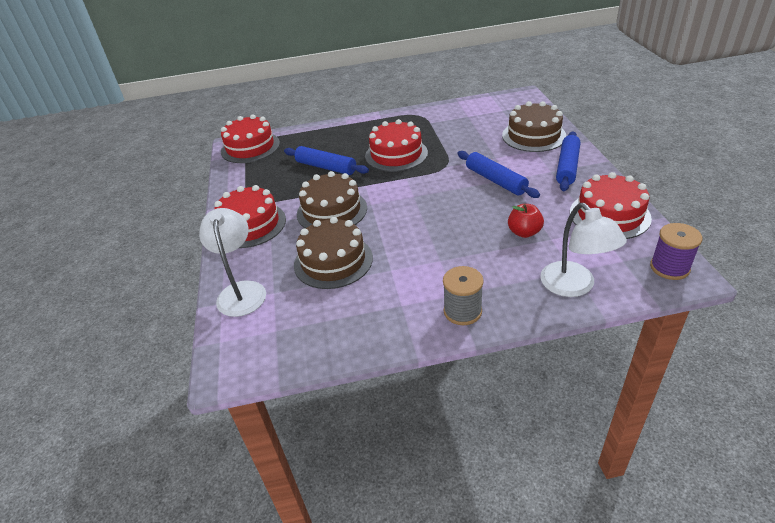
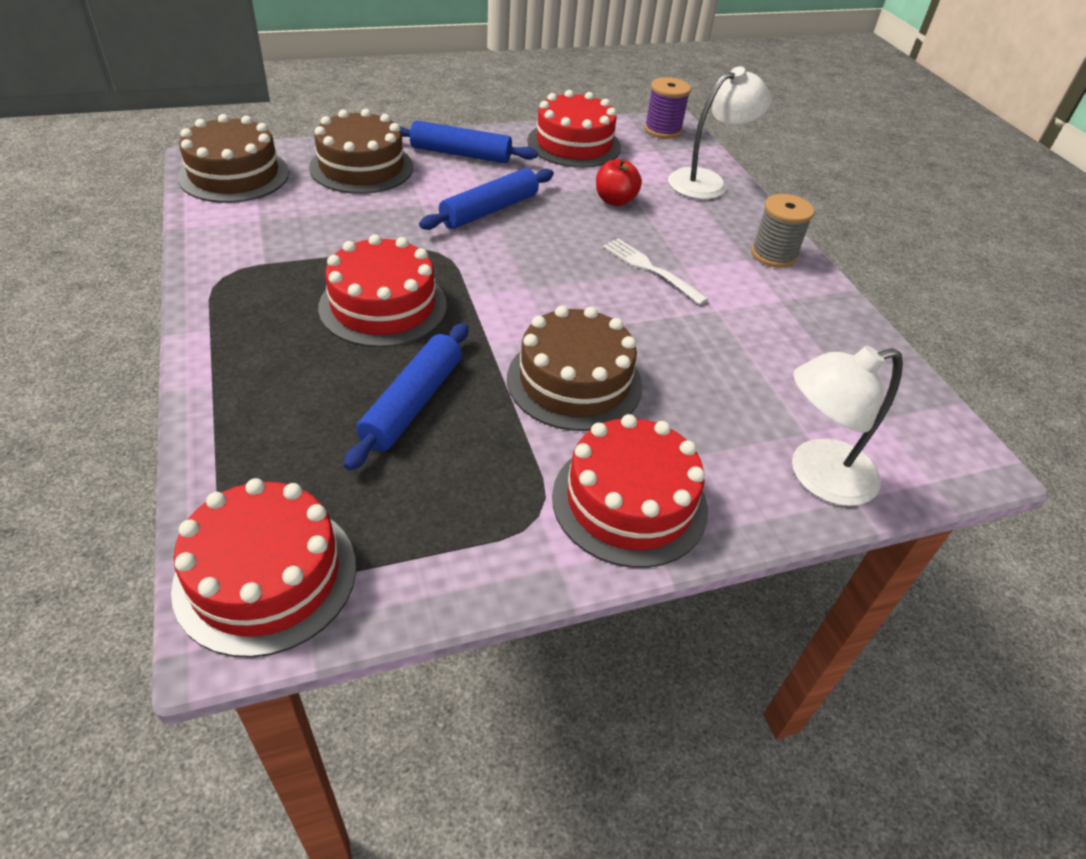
camera: 105 degrees left, 5 degrees up
(333, 261) = (712, 369): brown cake -> brown cake (234, 175)
(435, 244) = (650, 269): none -> white fork

